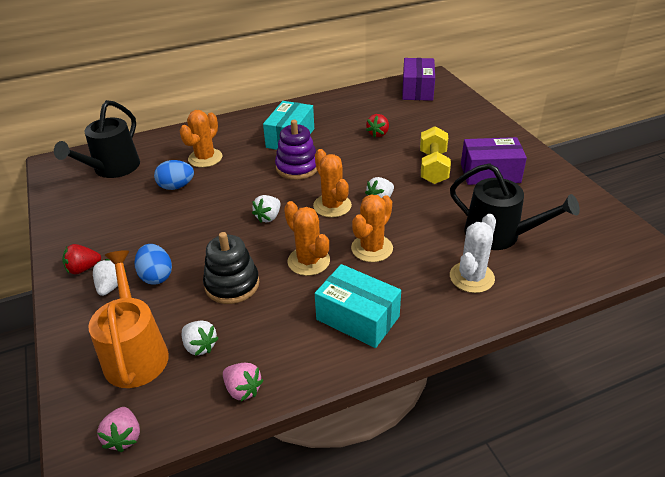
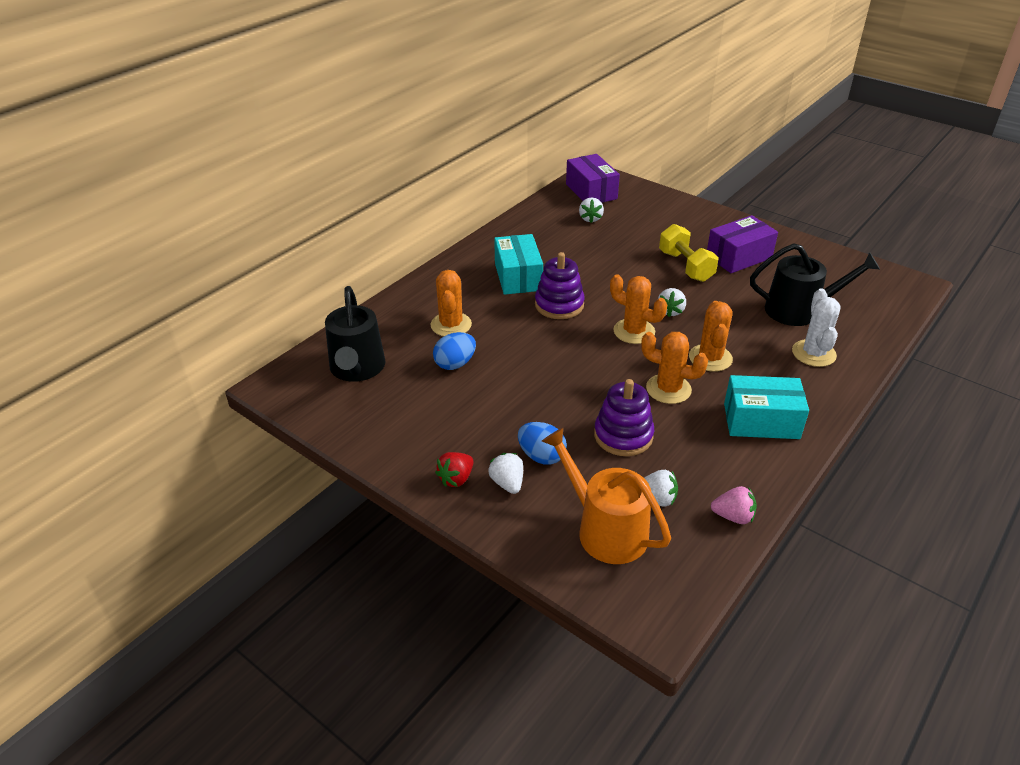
camera: 30 degrees left, 0 degrees up
(124, 437) = (679, 598): pink strawberry -> none
(232, 284) = (623, 435): black stacking toy -> purple stacking toy
(268, 217) = (586, 362): white strawberry -> white strawberry (590, 219)
(378, 134) = (601, 248): red strawberry -> none

